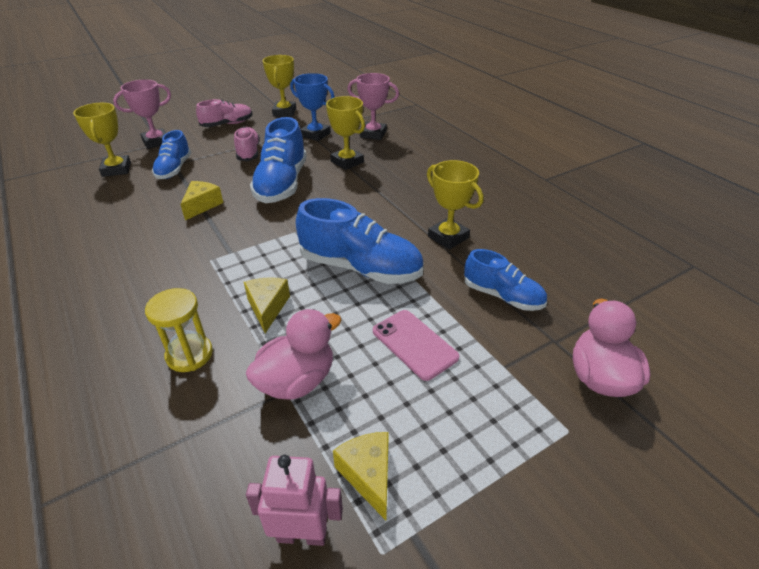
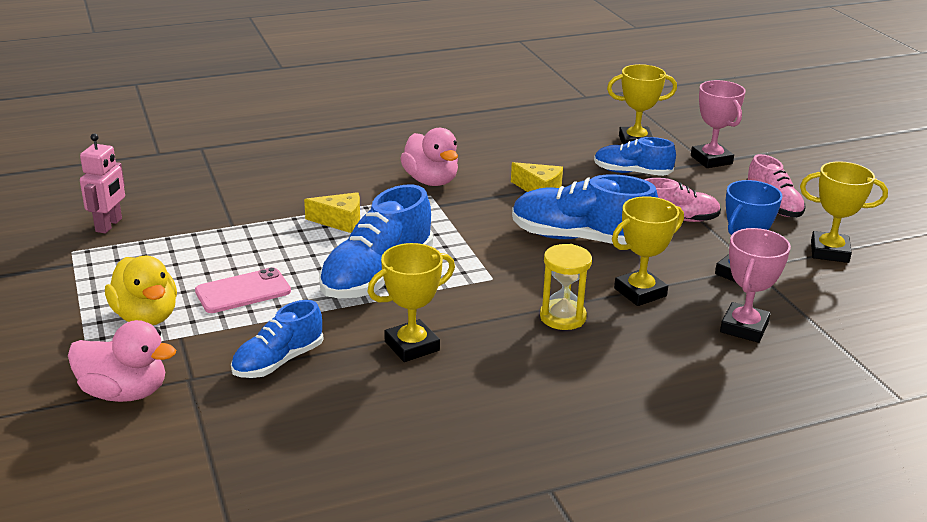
camera: 100 degrees right, 10 degrees down
(189, 355) = (300, 188): yellow hourglass -> yellow hourglass (562, 317)
(297, 381) = (239, 230): pink duck -> pink duck (431, 181)
(368, 475) = (130, 252): yellow cheese -> none
(487, 405) = (146, 317): none -> yellow duck

